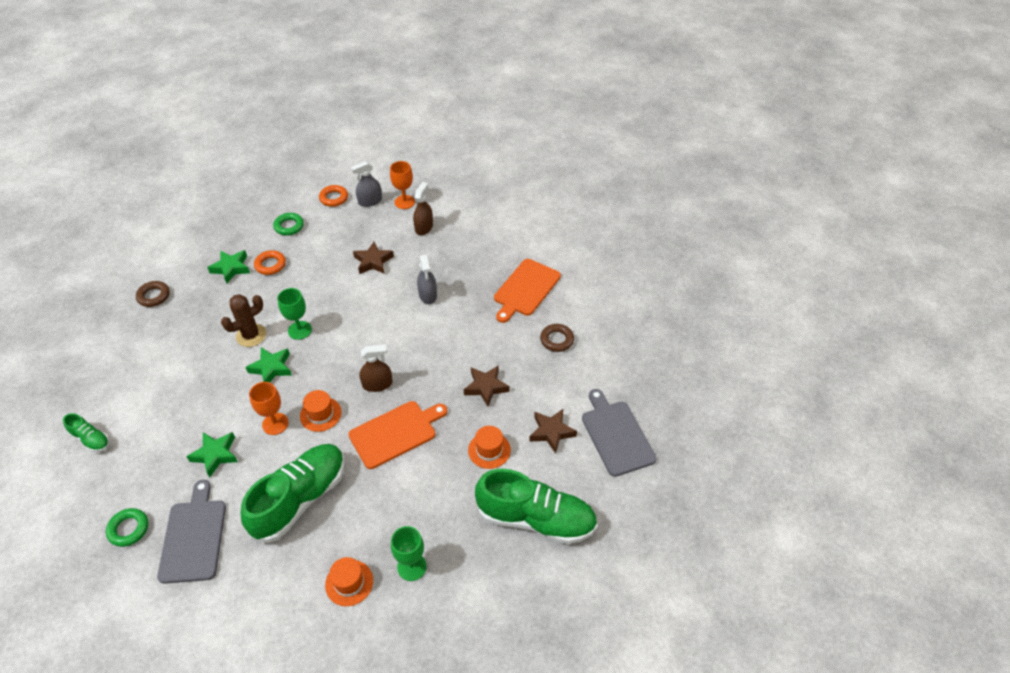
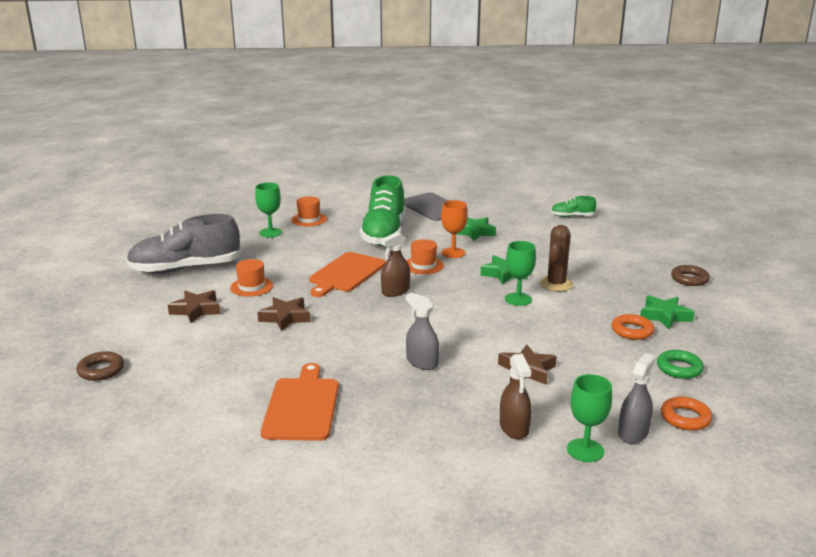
camera: 150 degrees right, 25 degrees down
(129, 529) = (480, 201): green ring -> none
(404, 202) = (585, 450): orange goblet -> green goblet
(536, 519) = (185, 269): green shoe -> grey shoe
(557, 340) = (228, 372): brown ring -> brown ring (101, 370)
(616, 435) = (125, 325): grey cutting board -> none

